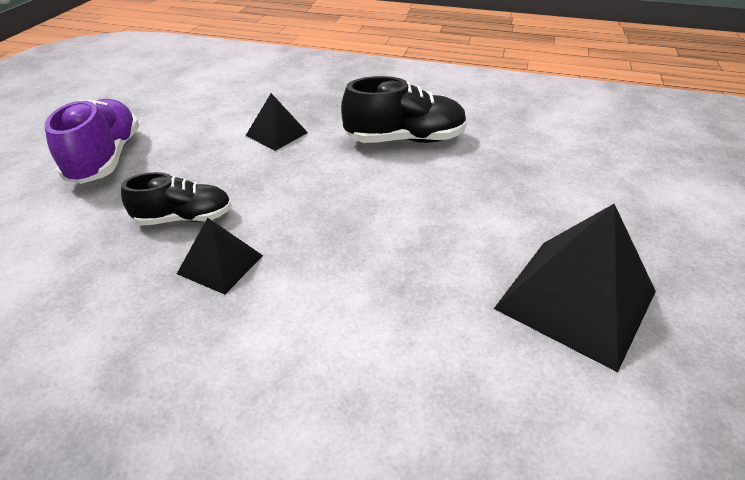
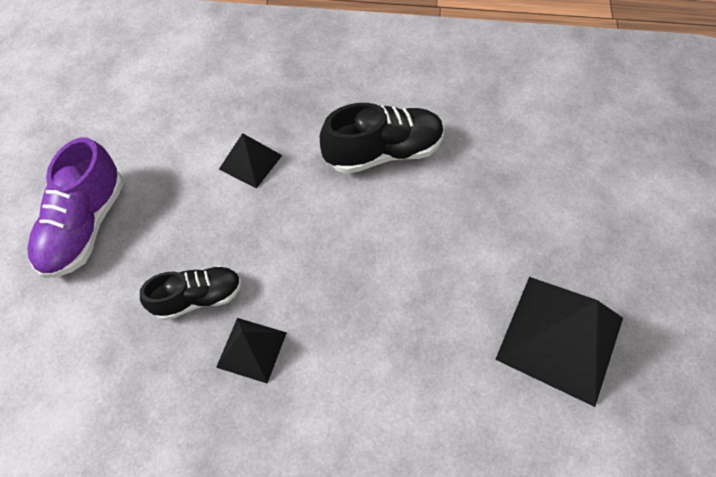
camera: 10 degrees left, 20 degrees up
(106, 158) = (85, 226): purple shoe -> purple shoe turned 150 degrees counterclockwise

